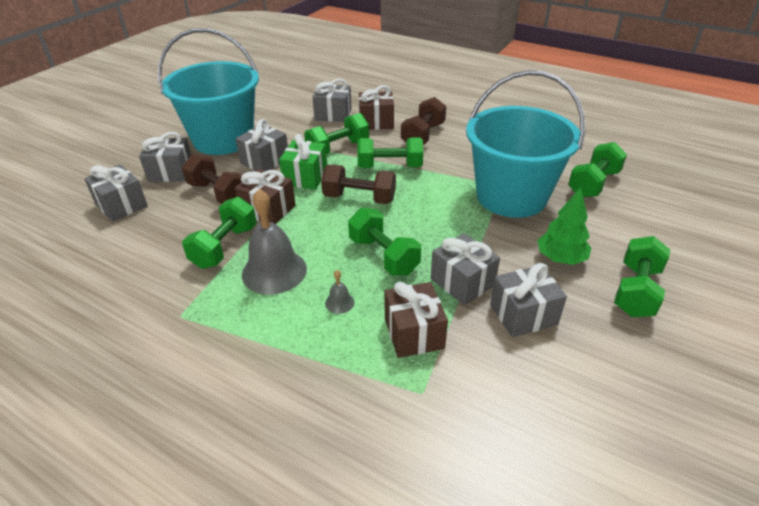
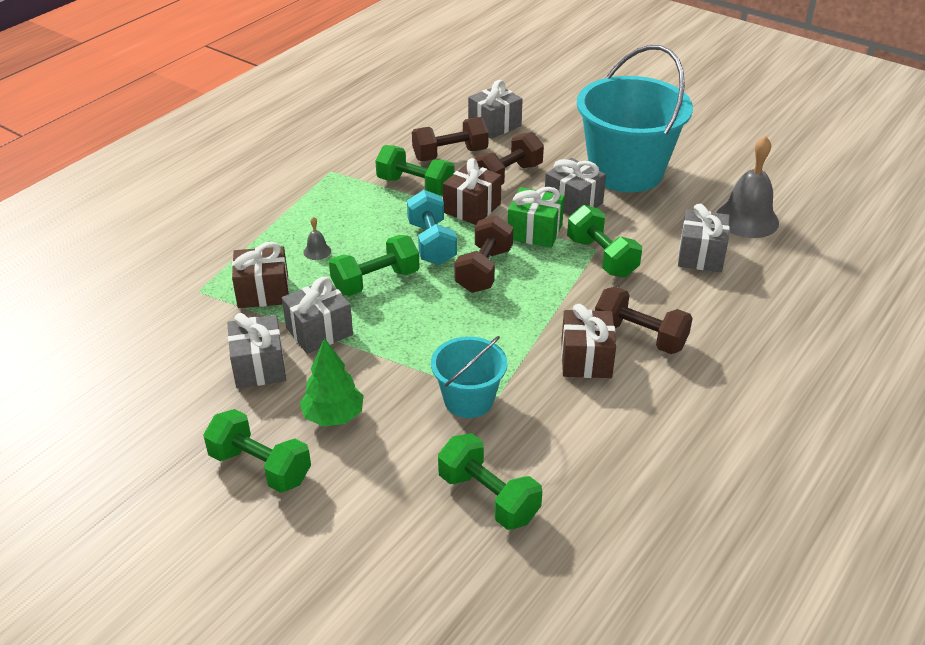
camera: 95 degrees right, 0 degrees up
(170, 229) = (450, 154): none -> brown dumbbell
(171, 172) = (553, 145): grey gift -> none
(274, 271) = (371, 215): grey bell -> grey bell (747, 219)
(323, 228) = (431, 243): none -> turquoise dumbbell
(376, 122) = (679, 294): brown gift -> brown gift (586, 359)
(390, 166) = (553, 298): green dumbbell -> none
(511, 196) = (468, 400): turquoise bucket -> turquoise bucket, size x0.52

